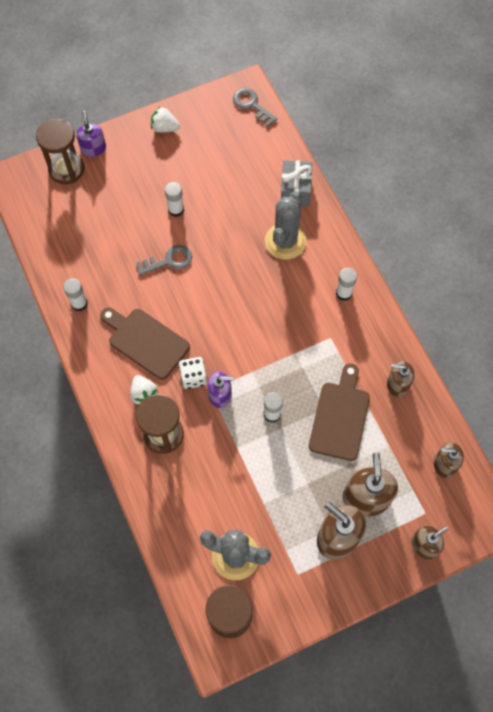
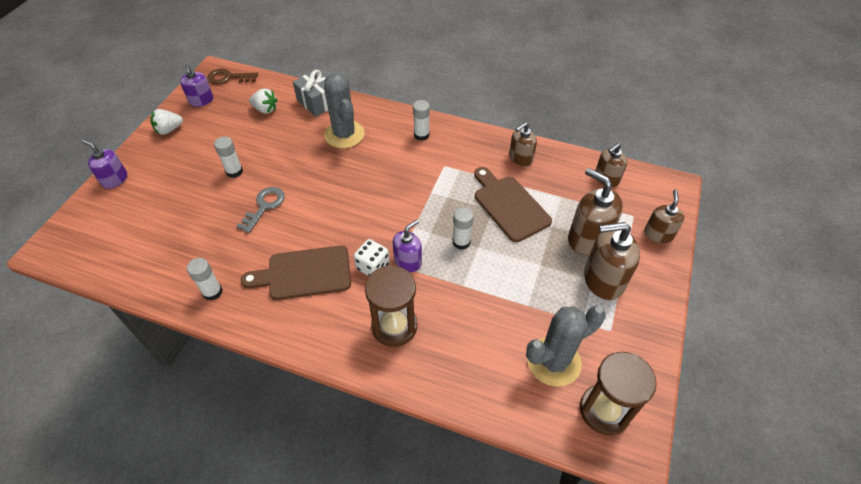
camera: 45 degrees left, 15 degrees down
(66, 169) = (101, 208): brown hourglass -> none
(144, 394) = (345, 311): white strawberry -> white strawberry (265, 109)
(211, 115) = (201, 101): none -> purple soap dispenser
(252, 105) = (228, 78): grey key -> brown key

